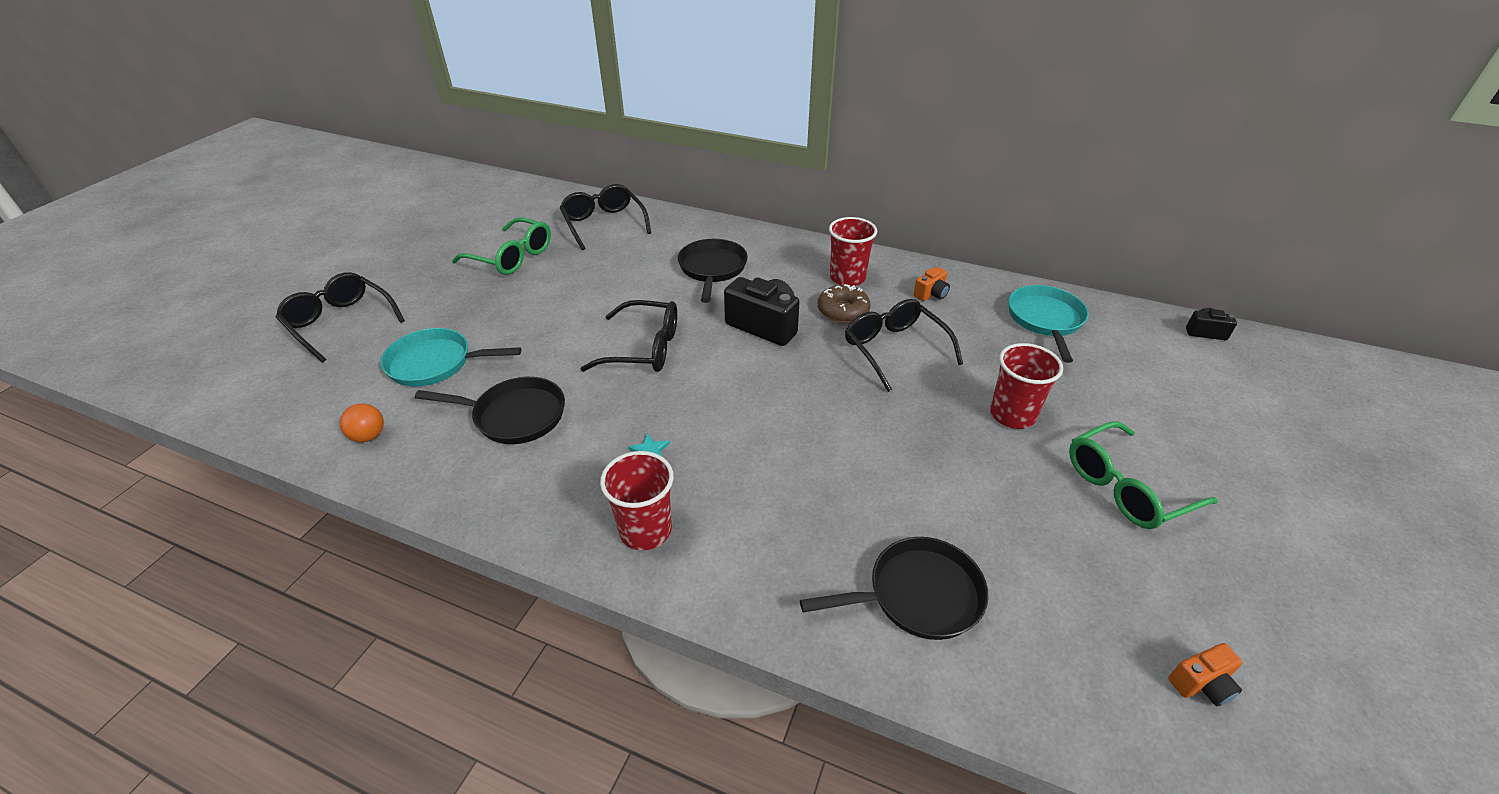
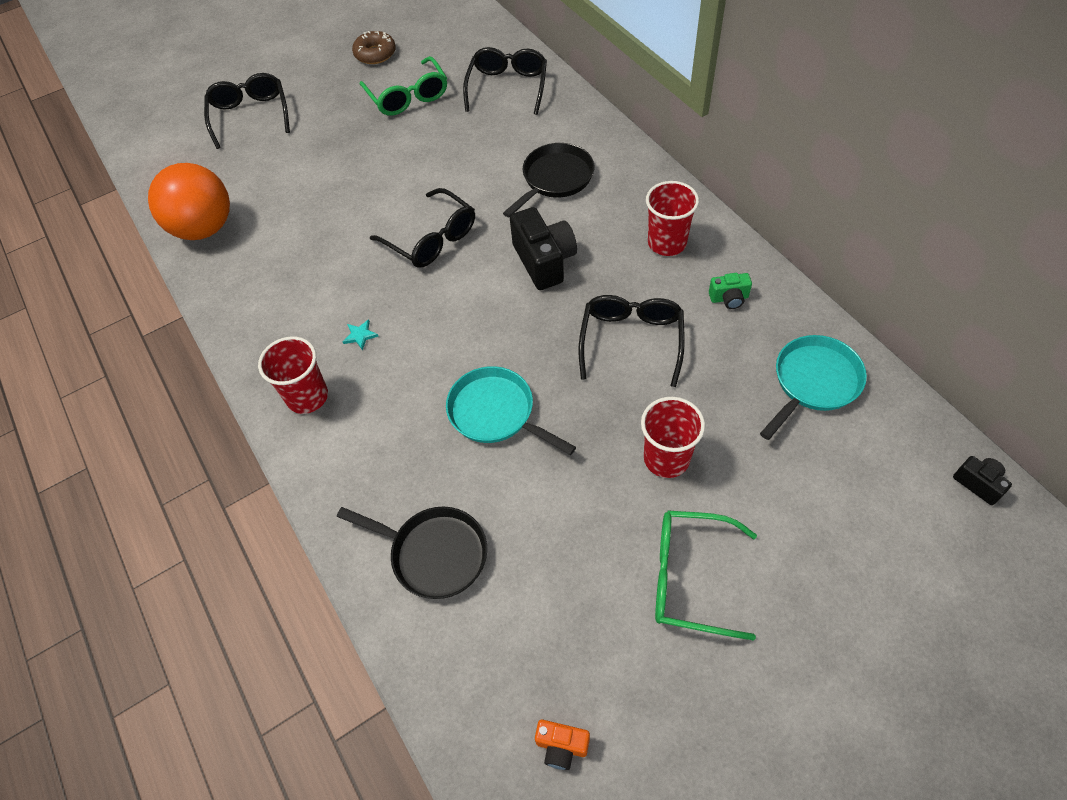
camera: 40 degrees right, 15 degrees up
(369, 436) = (204, 228): orange ball -> orange ball, size x2.41
(436, 363) = (283, 183): turquoise pan -> turquoise pan (496, 413)
(514, 416) = (299, 257): black pan -> none
(843, 311) = (626, 278): brown donut -> brown donut (375, 54)
(931, 294) = (729, 298): orange camera -> green camera

